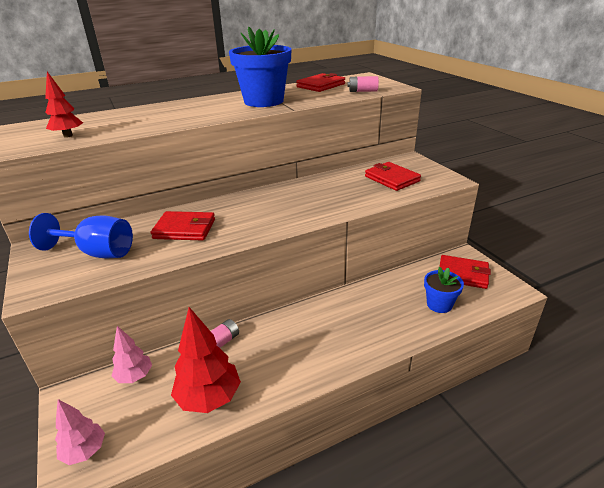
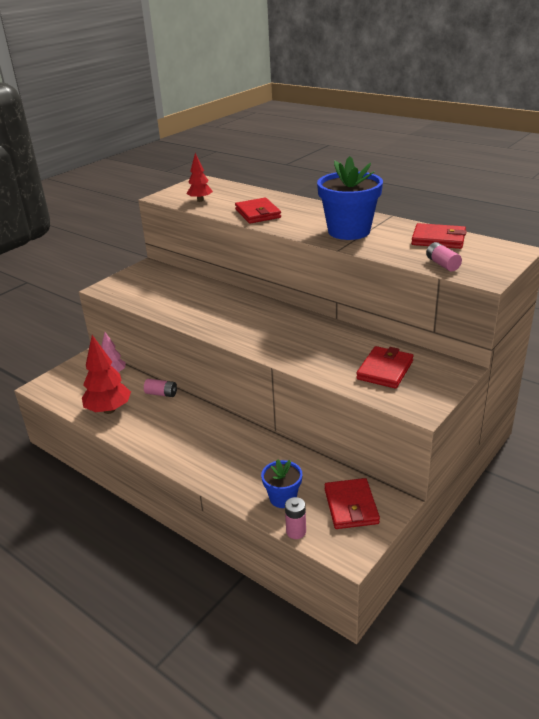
camera: 65 degrees right, 0 degrees up
(85, 451) = (54, 384): pink tree -> none
(97, 253) = (153, 287): blue goblet -> none
(184, 229) = (203, 303): red wallet -> red wallet (258, 213)
(483, 309) = (296, 531): none -> pink battery

